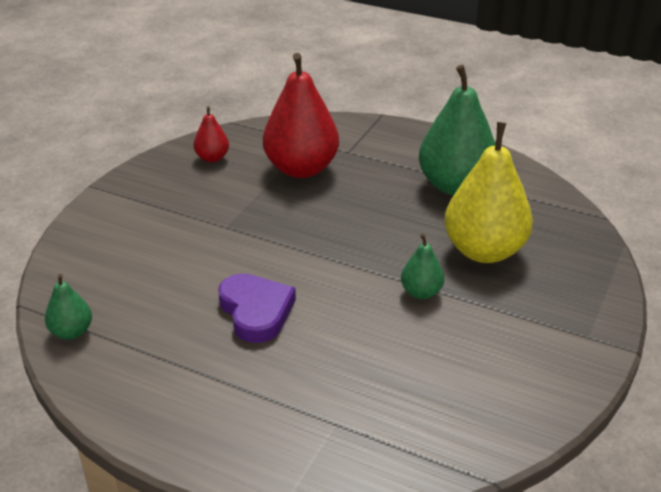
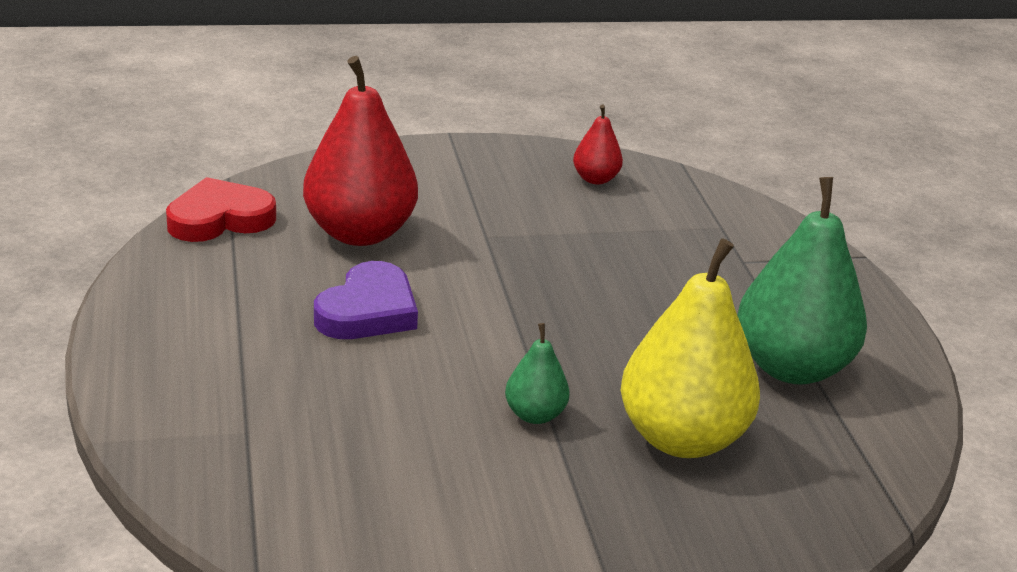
camera: 50 degrees right, 5 degrees down
(71, 332) = (220, 218): green pear -> red heart
(301, 169) = (659, 242): red pear -> red pear (359, 233)

